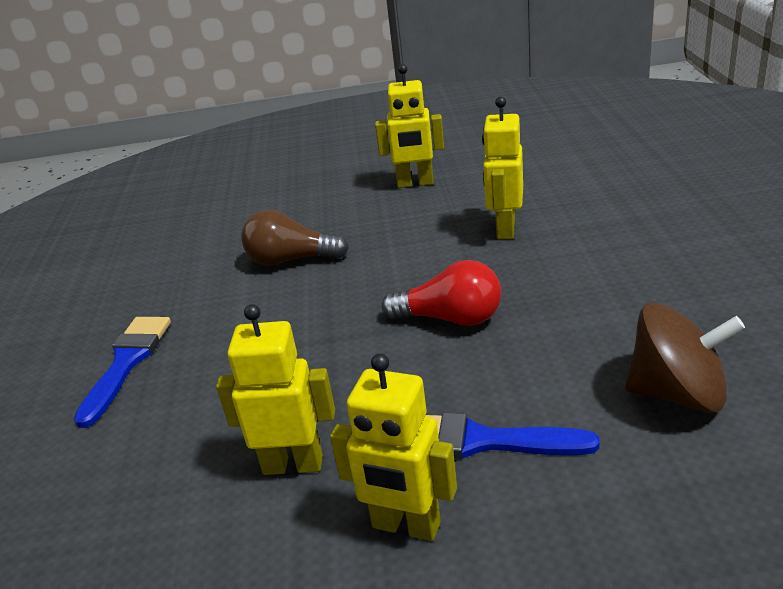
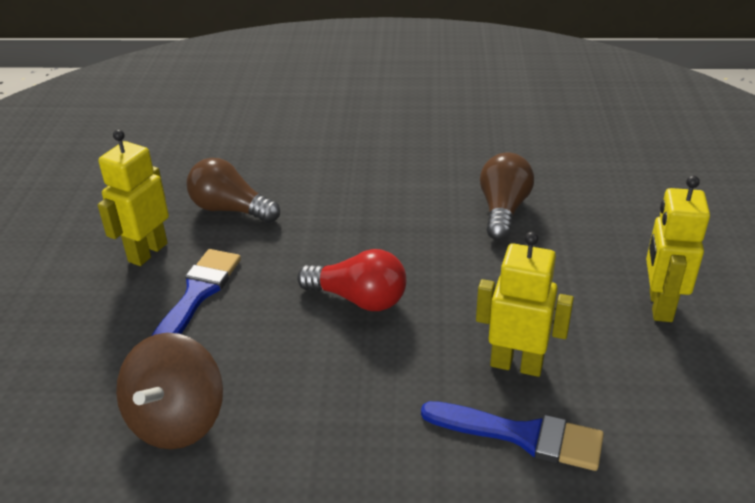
camera: 95 degrees right, 5 degrees up
(127, 363) = (382, 138): blue brush -> blue brush (522, 435)
(293, 464) = (231, 209): yellow robot -> brown light bulb
(450, 318) = (358, 299): red light bulb -> red light bulb turned 90 degrees counterclockwise

